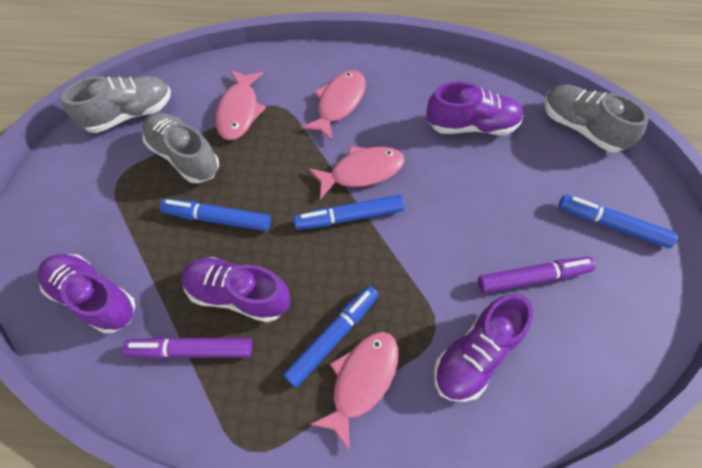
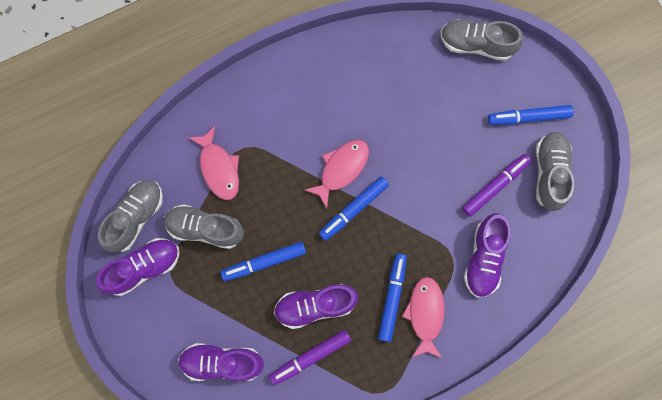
camera: 30 degrees left, 15 degrees up
(339, 103) = (289, 120): pink fish -> none
(471, 125) = (398, 85): purple shoe -> purple shoe (144, 268)
(612, 298) = (549, 173): none -> grey shoe

